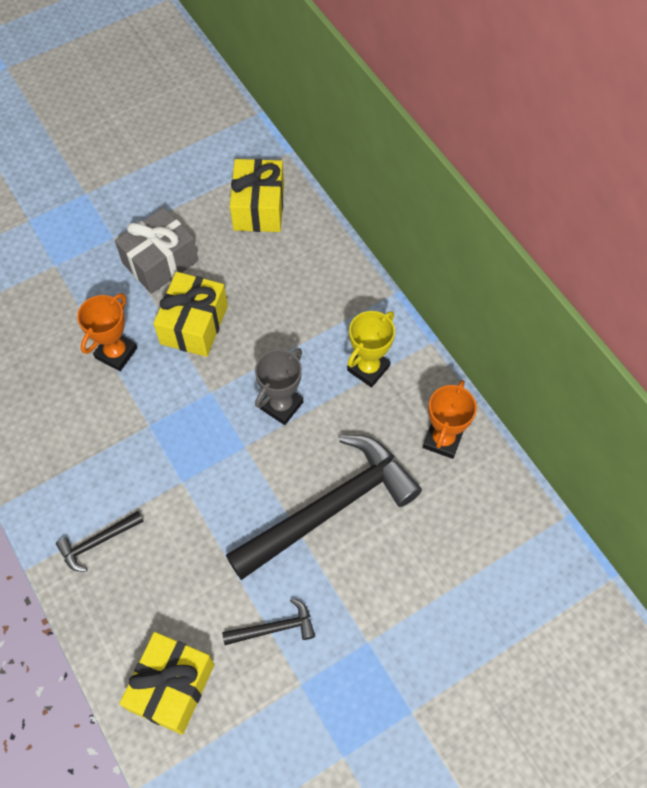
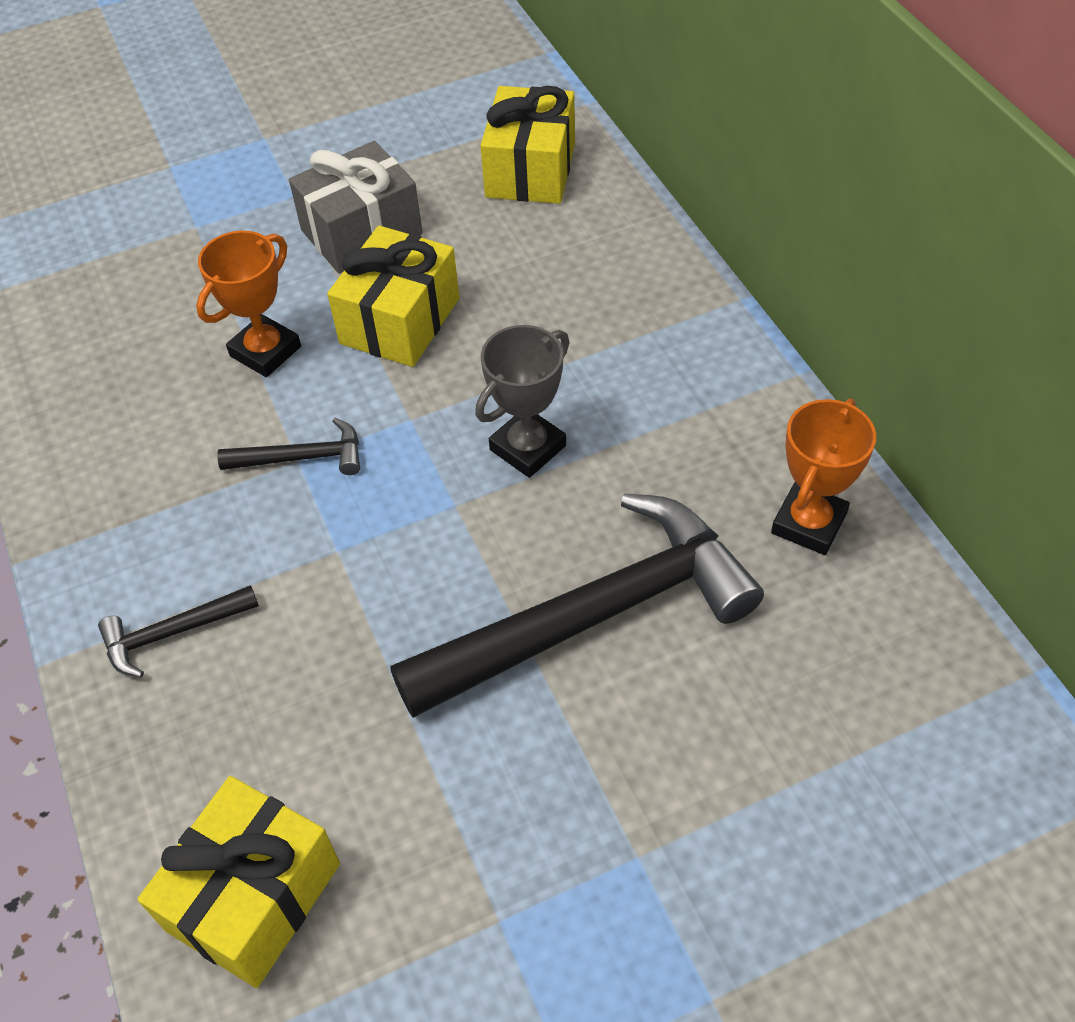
camera: 10 degrees right, 10 degrees down
(274, 628) = (463, 811): black hammer -> black hammer (302, 457)
(368, 368) = (685, 404): yellow trophy -> none

